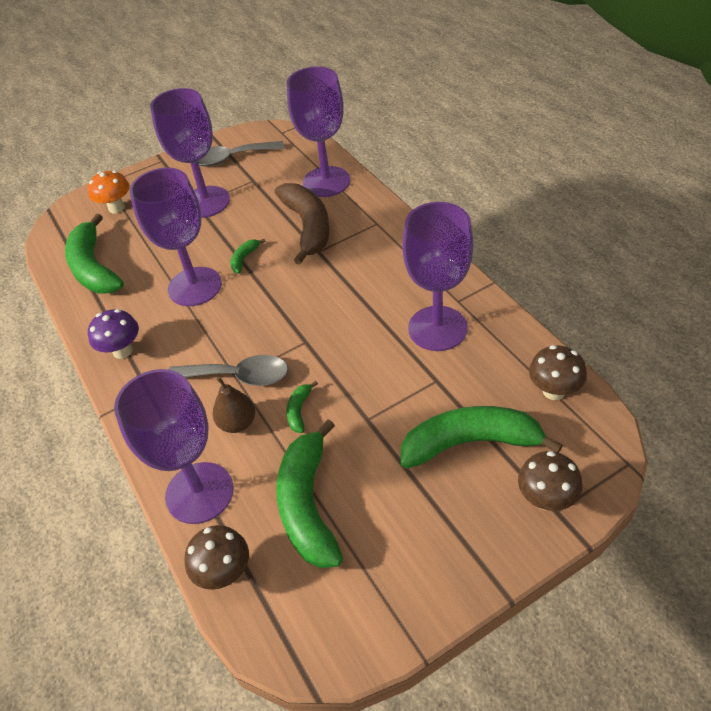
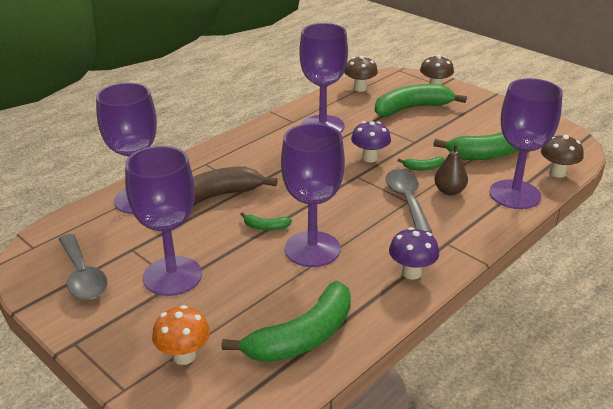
camera: 110 degrees left, 15 degrees down
(341, 361) = (370, 158): none -> purple mushroom
(470, 443) = (412, 108): green banana -> green banana turned 90 degrees clockwise

